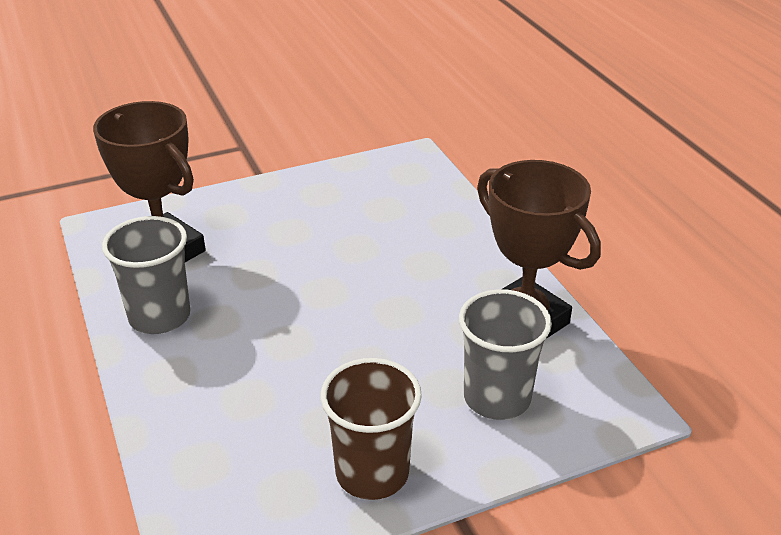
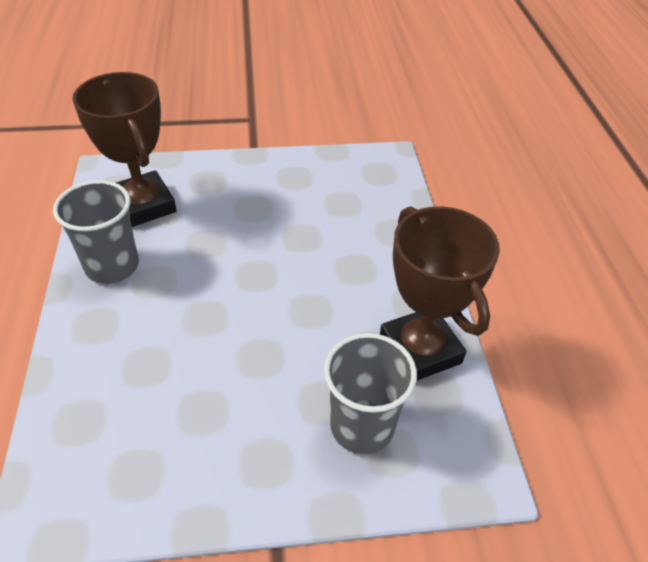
camera: 15 degrees right, 10 degrees up
(372, 473) = (216, 475): brown cup -> none

